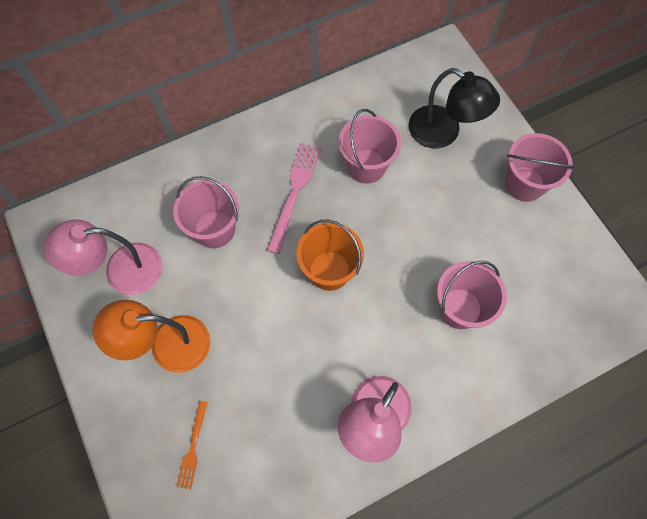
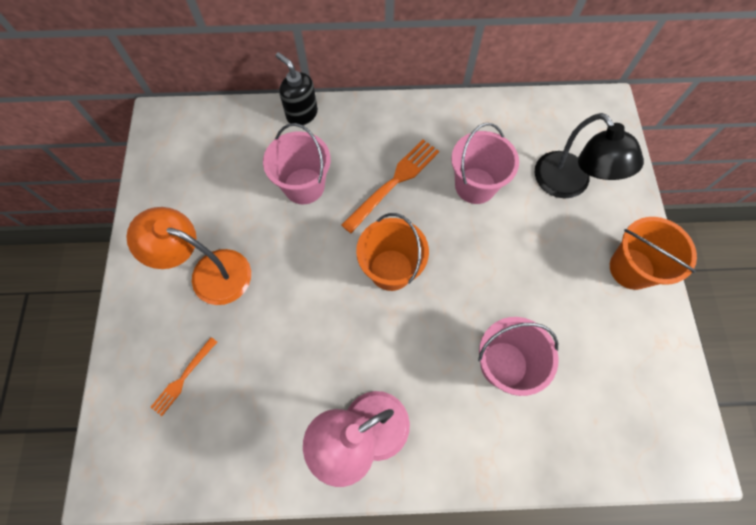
camera: 25 degrees right, 0 degrees up
(121, 270) = (204, 188): pink lamp -> none
(178, 163) = (302, 114): none -> black soap dispenser
(294, 192) = (394, 182): pink fork -> orange fork
(524, 184) = (631, 268): pink bucket -> orange bucket

